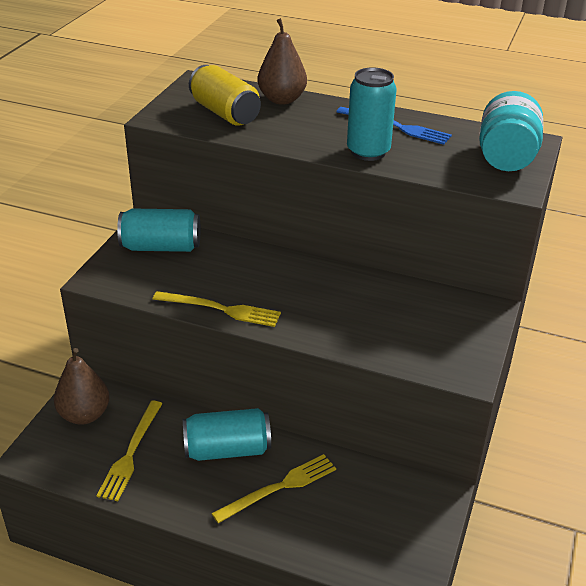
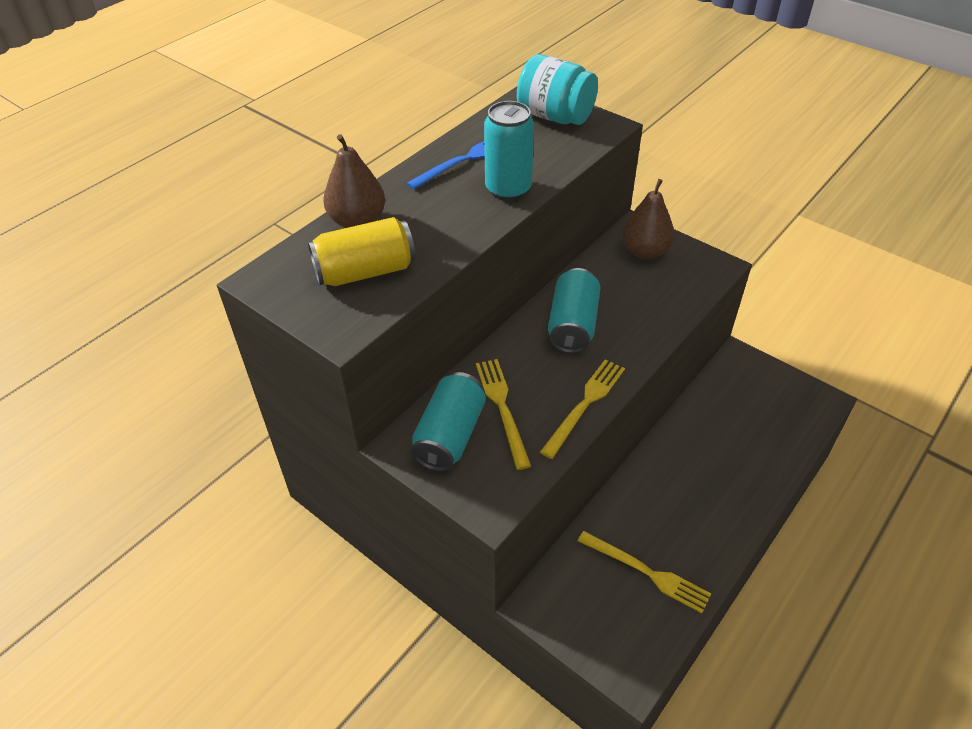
camera: 70 degrees left, 10 degrees up
(84, 415) = (579, 609): brown pear -> brown pear (645, 251)
(227, 449) = (659, 489): turquoise can -> turquoise can (572, 325)
(279, 487) = (714, 460): yellow fork -> yellow fork (502, 408)

